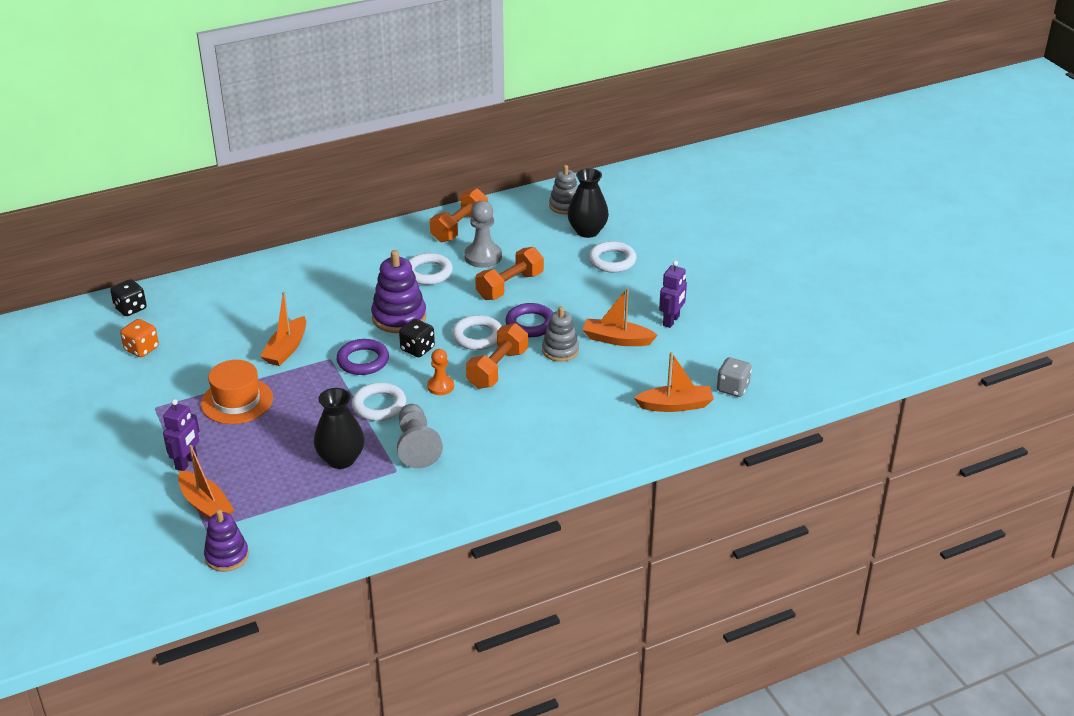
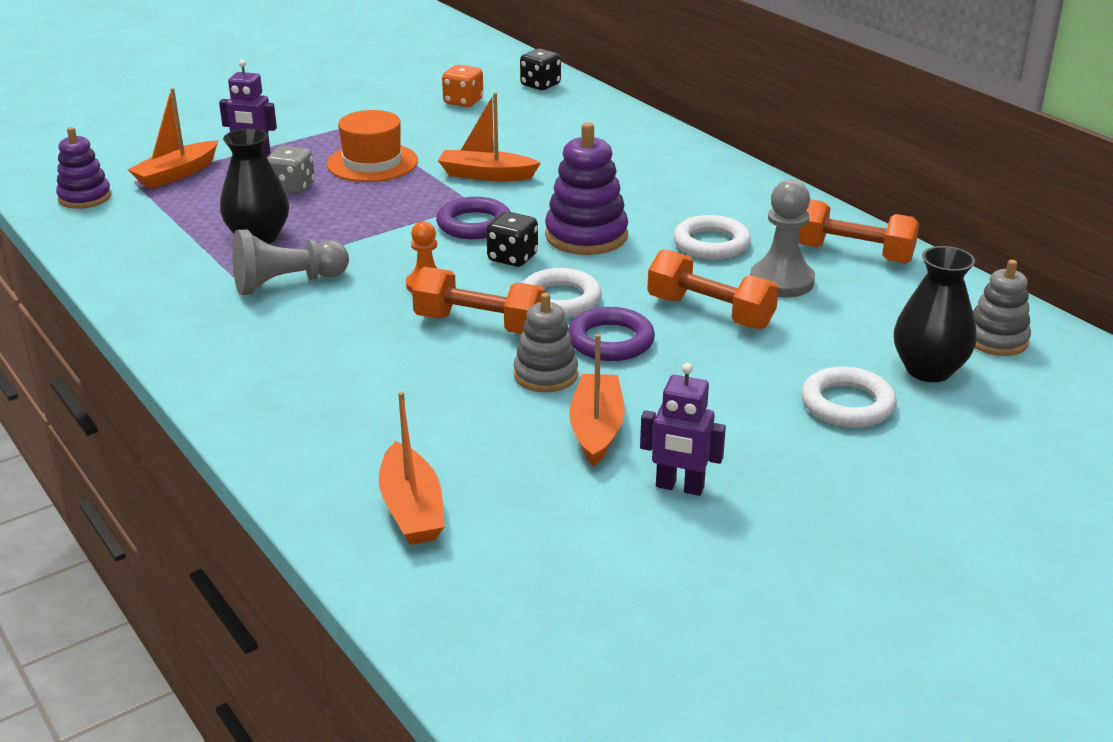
camera: 80 degrees right, 5 degrees down
(379, 405) = (375, 247): white ring -> none
(733, 388) = (478, 579): grey dice -> grey dice (292, 188)

